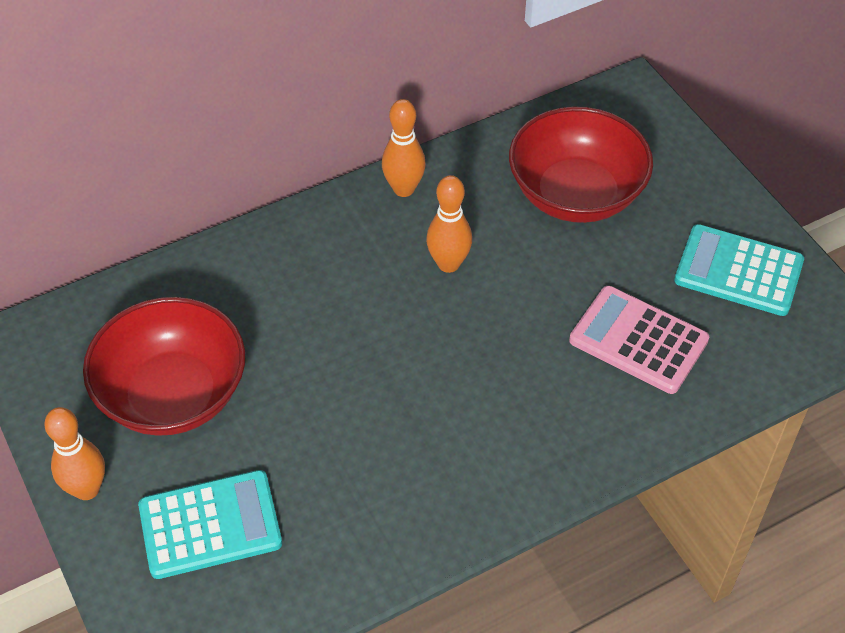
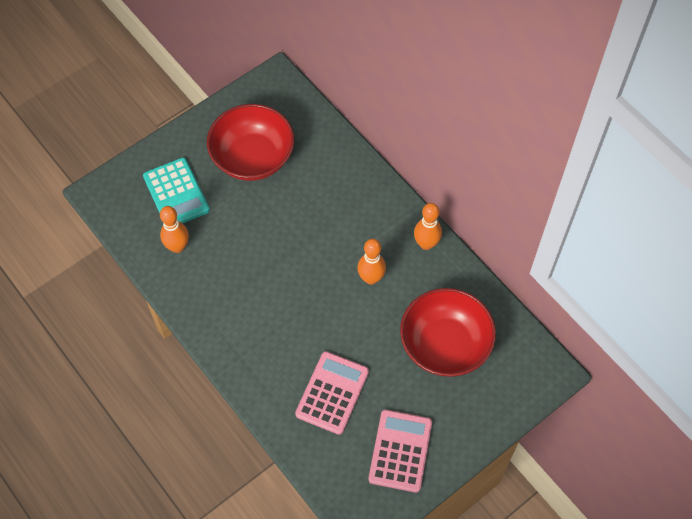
camera: 80 degrees right, 10 degrees up
(87, 489) = (190, 134): orange bowling pin -> orange bowling pin (177, 247)
(738, 271) = (400, 451): turquoise calculator -> pink calculator

